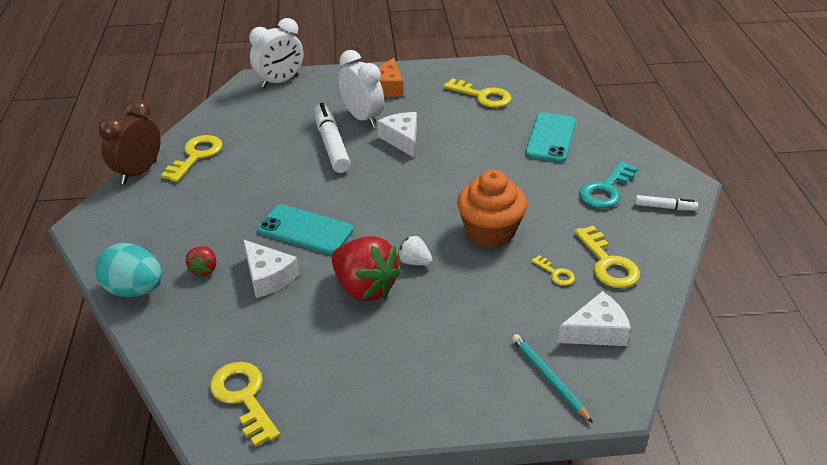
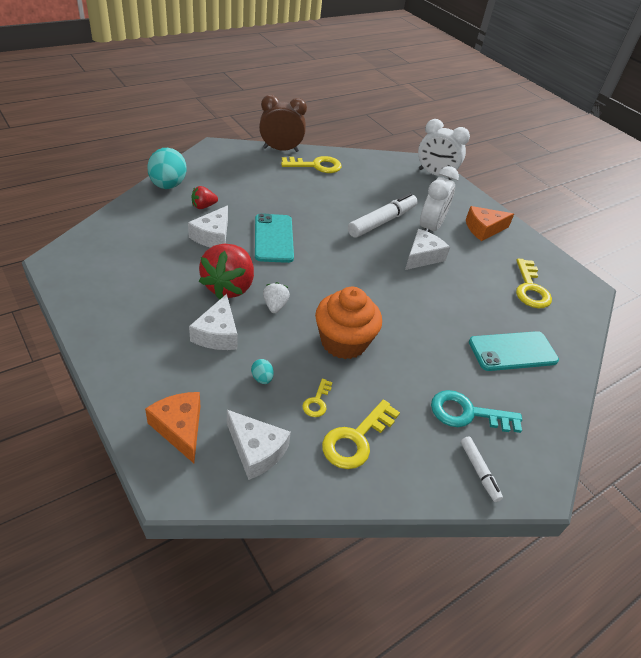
camera: 55 degrees right, 5 degrees up
(244, 397) = (91, 261): yellow key -> none
(432, 316) = (217, 333): none -> white cheese
(510, 301) = (262, 378): none -> turquoise egg
(549, 378) = (180, 428): turquoise pencil -> orange cheese

